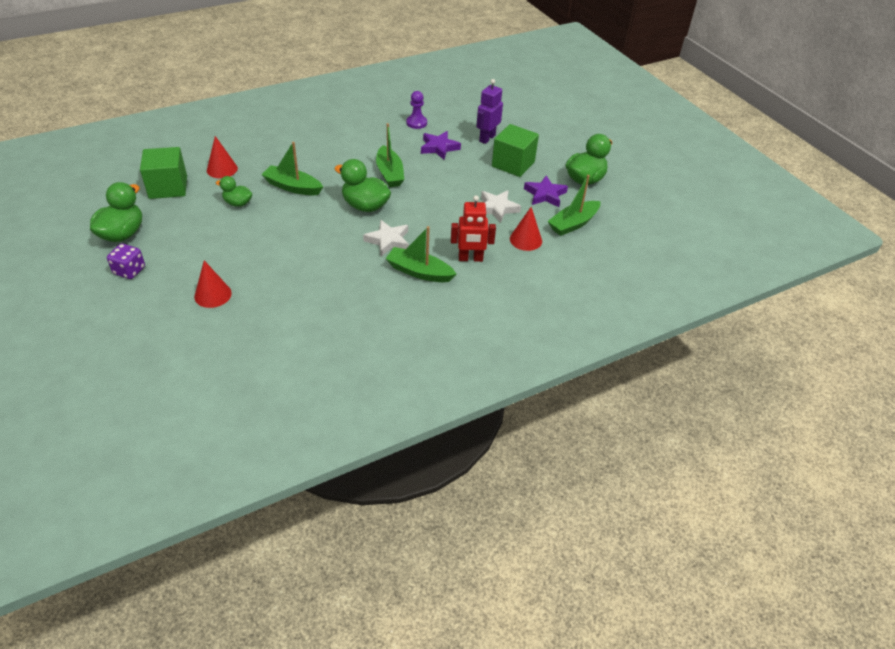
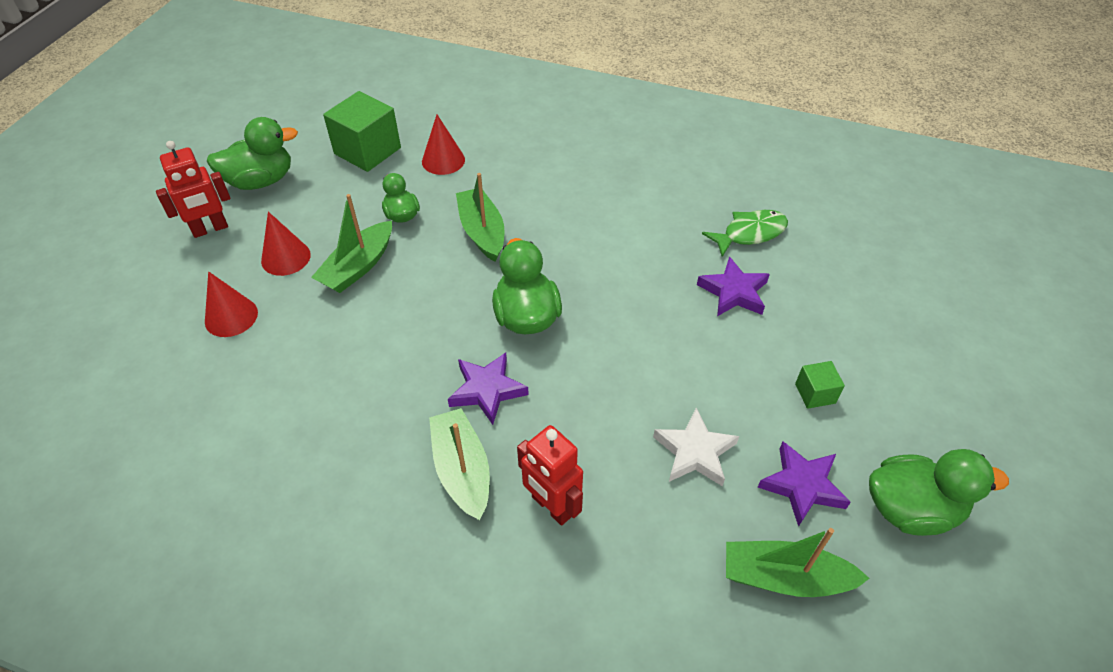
camera: 50 degrees right, 5 degrees up
(129, 271) = (210, 229): purple dice -> red robot
(388, 241) = (487, 390): white star -> purple star
(389, 173) = (617, 289): green boat -> green boat (358, 267)
(416, 123) = (750, 233): purple pawn -> green fish
(487, 138) = (827, 322): purple robot -> none
(513, 164) = (815, 393): green cube -> green cube, size x0.50
(525, 240) = (670, 542): red cone -> red cone (286, 257)

